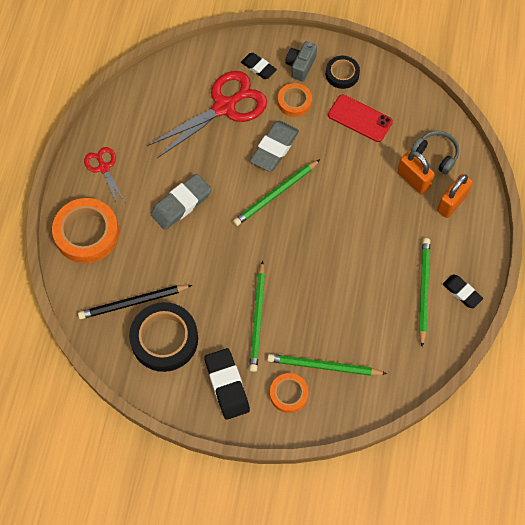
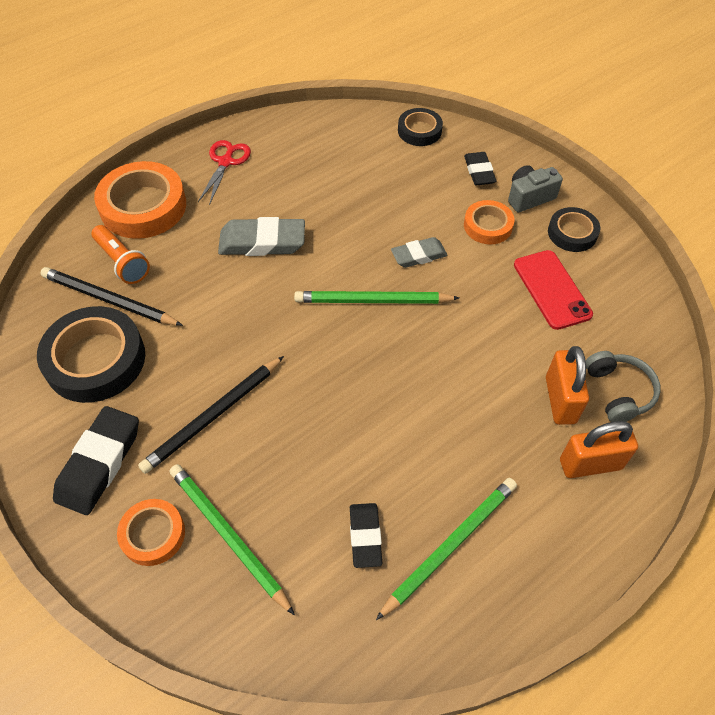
camera: 40 degrees right, 10 degrees down
(115, 276) = (122, 262): none -> orange flashlight
(198, 62) = (419, 131): none -> black tape
(224, 107) = (404, 184): red scissors -> none
(257, 319) = (213, 416): green pencil -> black pencil
(274, 148) = (419, 255): grey eraser -> grey eraser, size x0.62
(462, 292) = (503, 592): black eraser -> black eraser (365, 536)

